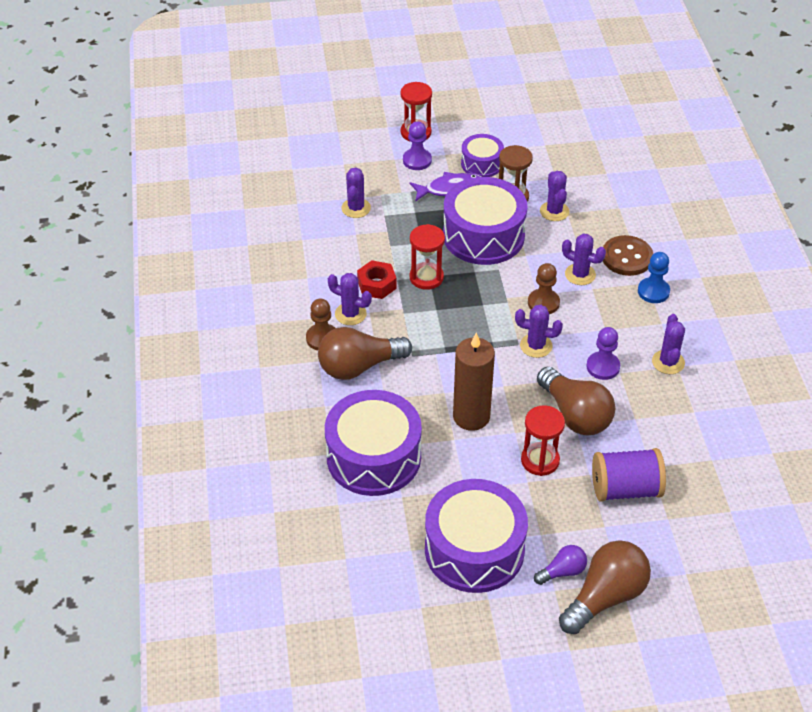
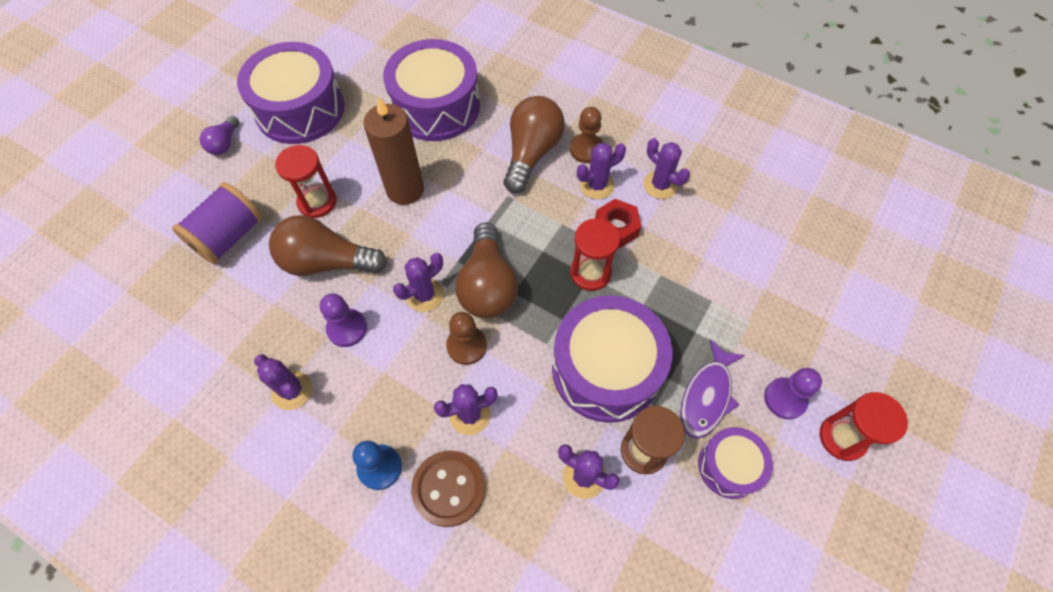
camera: 130 degrees right, 15 degrees up
(356, 208) = (742, 283): purple cactus -> purple cactus (660, 185)
(605, 596) = (179, 152): brown light bulb -> brown light bulb (488, 285)

